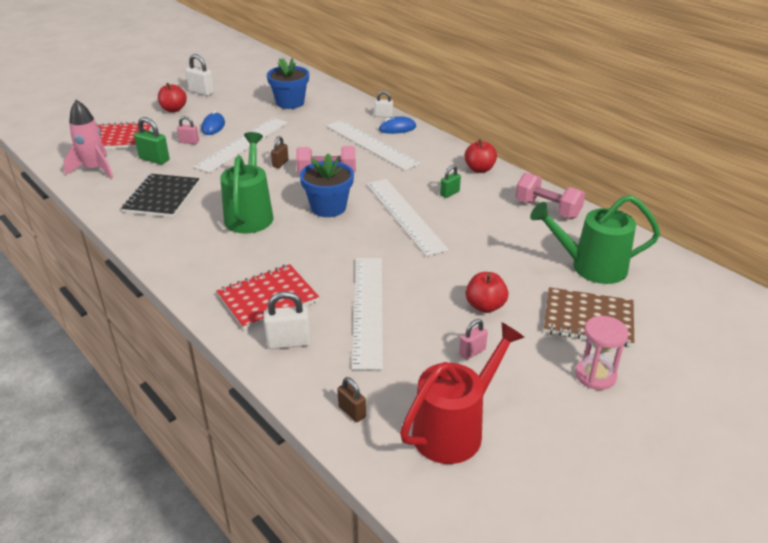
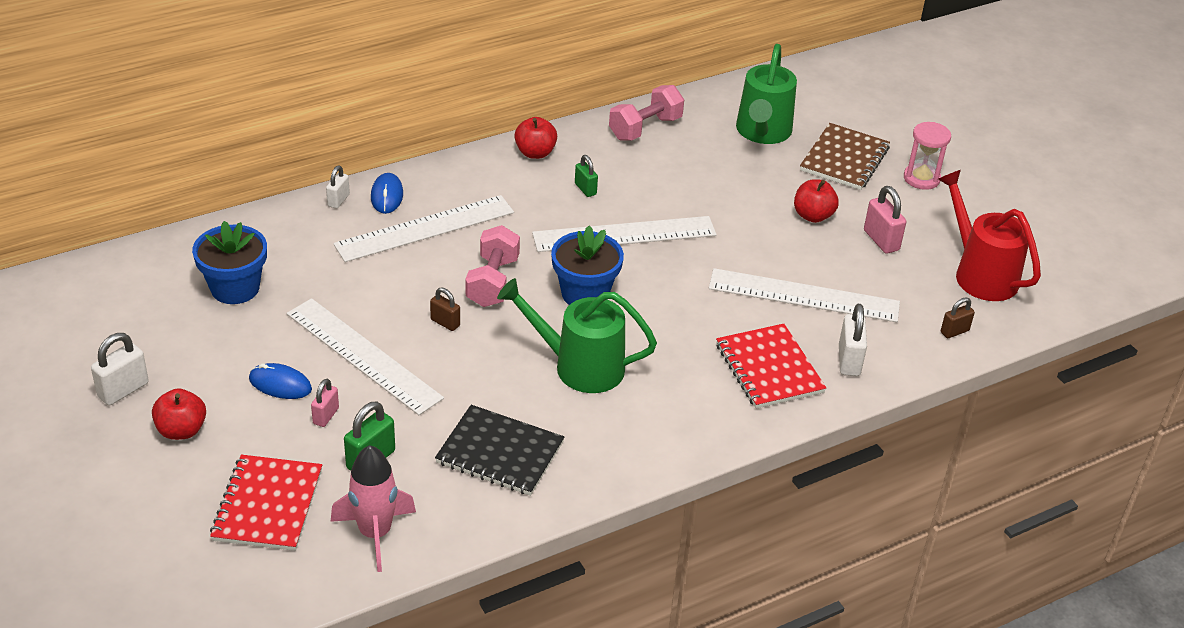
camera: 80 degrees left, 5 degrees up
(472, 352) = (881, 240): pink padlock -> pink padlock, size x1.56

